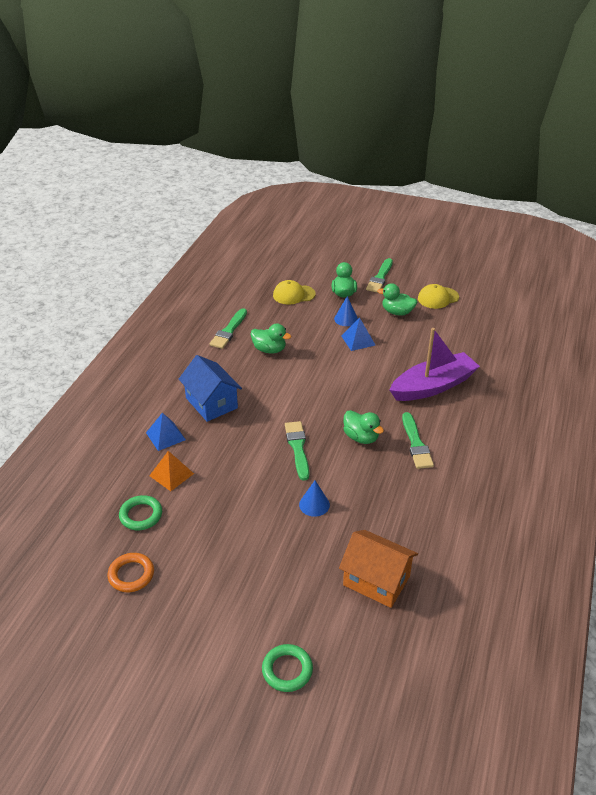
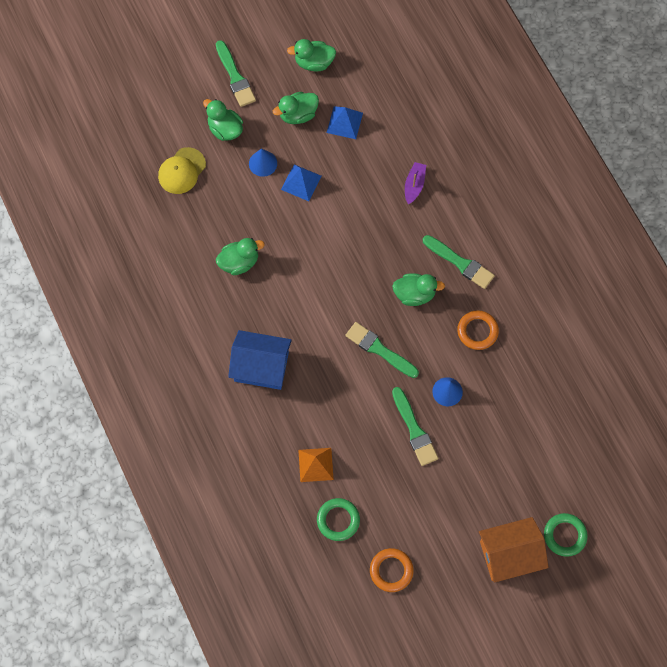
camera: 45 degrees left, 30 degrees up
(166, 436) = (266, 434): blue pyramid -> blue pyramid (344, 122)
(229, 331) = (178, 271): green brush -> green brush (414, 430)
(376, 580) = (551, 416): orange house -> orange house (509, 554)
(381, 488) = (477, 331): none -> orange ring
(433, 386) = (414, 185): purple boat -> purple boat, size x0.43
(438, 298) = (314, 62): yellow cap -> green duck

